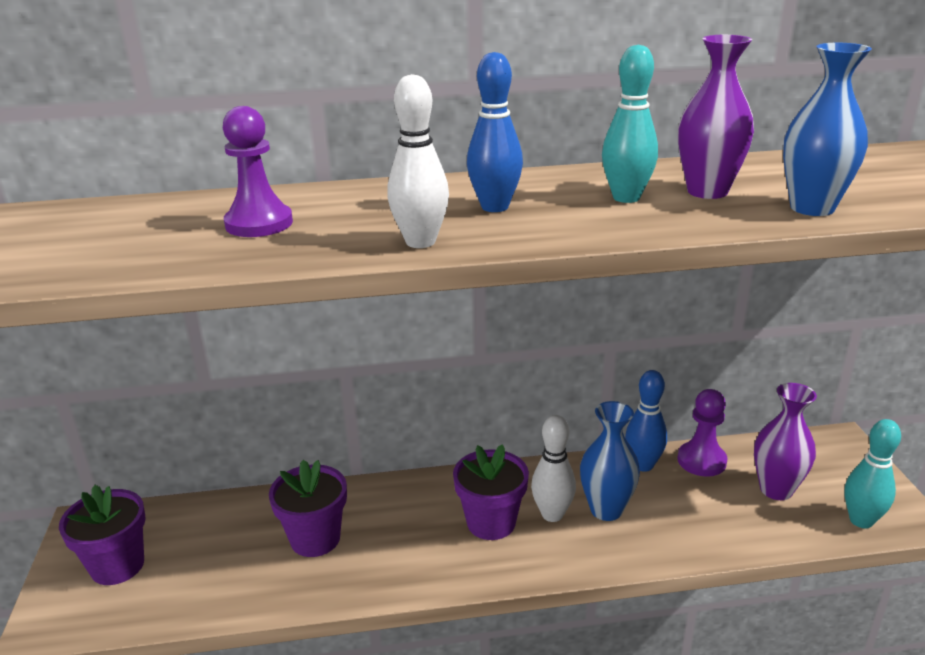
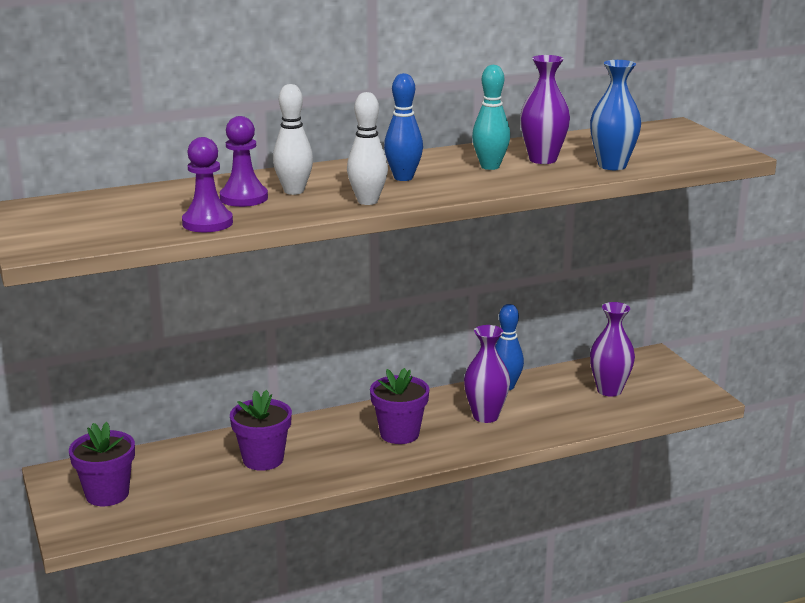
camera: 15 degrees left, 5 degrees down
(552, 514) = (445, 424): white bowling pin -> white bowling pin (294, 191)
(606, 510) = (485, 416): blue vase -> purple vase
(701, 461) = (550, 379): purple pawn -> purple pawn (207, 223)
(861, 520) = (672, 401): turquoise bowling pin -> none

